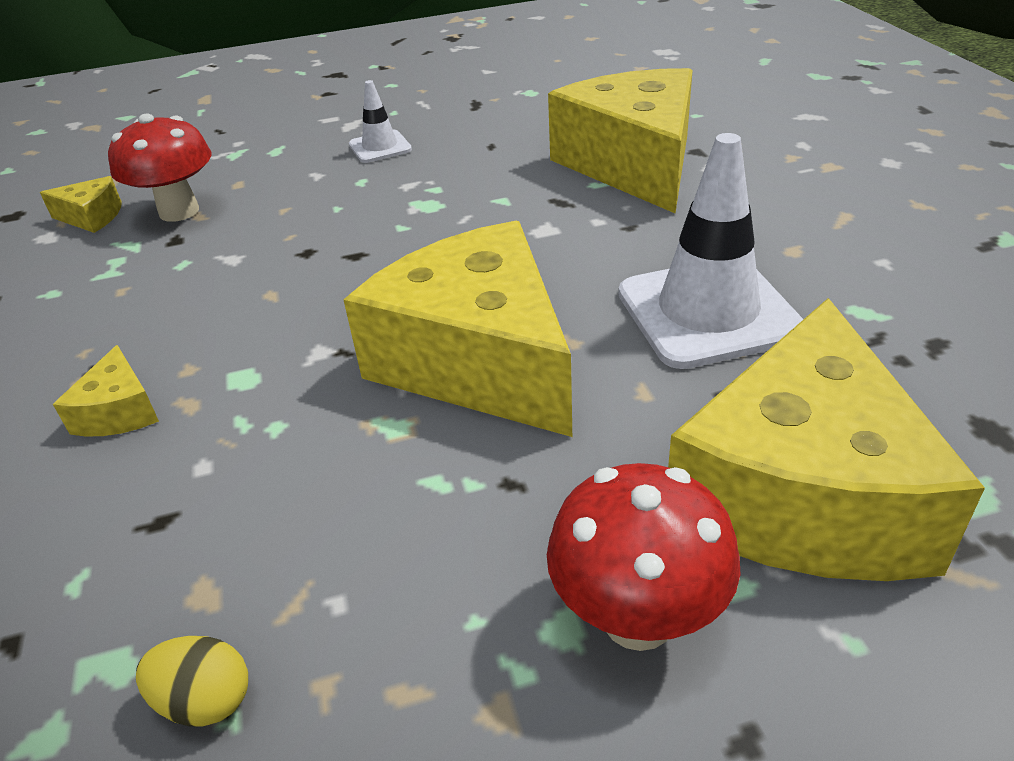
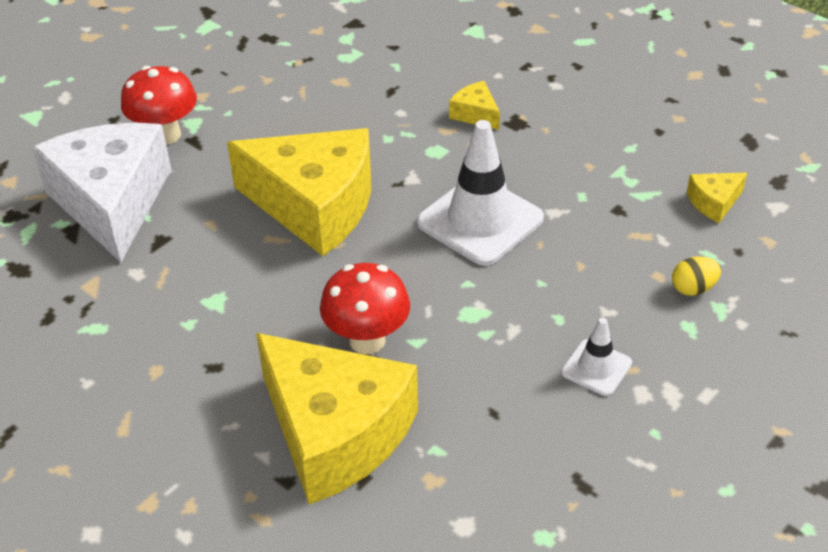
camera: 145 degrees right, 5 degrees up
(179, 211) = (657, 232): red mushroom -> red mushroom (367, 340)
(205, 700) = (304, 62): yellow egg -> yellow egg (693, 288)
(708, 312) = (196, 289): white traffic cone -> white traffic cone (480, 220)
(801, 493) = (112, 202): yellow cheese -> white cheese

